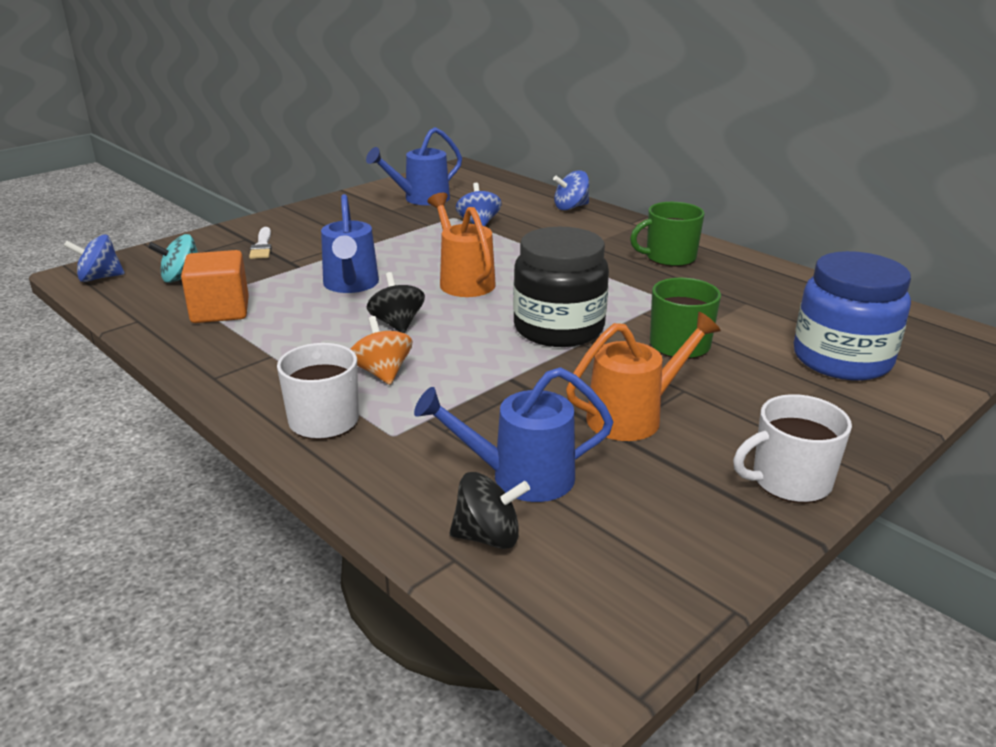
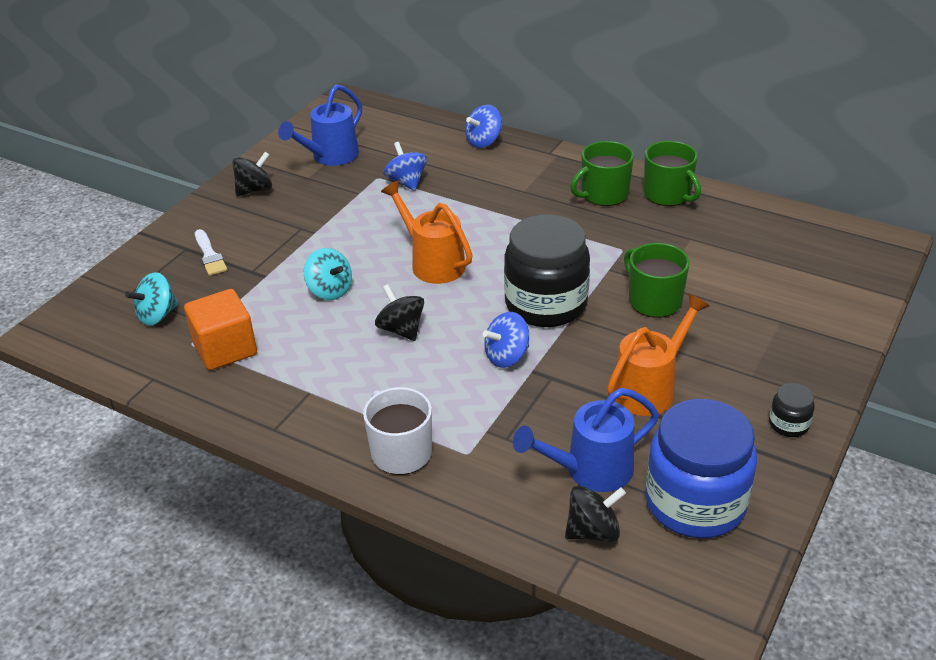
camera: 15 degrees left, 10 degrees up
(99, 278) = (72, 332): blue spinning top -> blue spinning top (507, 356)
(337, 210) = (254, 190): none -> black spinning top
(350, 285) = (330, 290): blue watering can -> turquoise spinning top
(382, 373) = (420, 389): orange spinning top -> none
(738, 267) = (668, 194): none -> green mug
(789, 481) = (788, 424): white mug -> black jar
(842, 359) = (788, 289): blue jar -> blue jar (695, 503)

